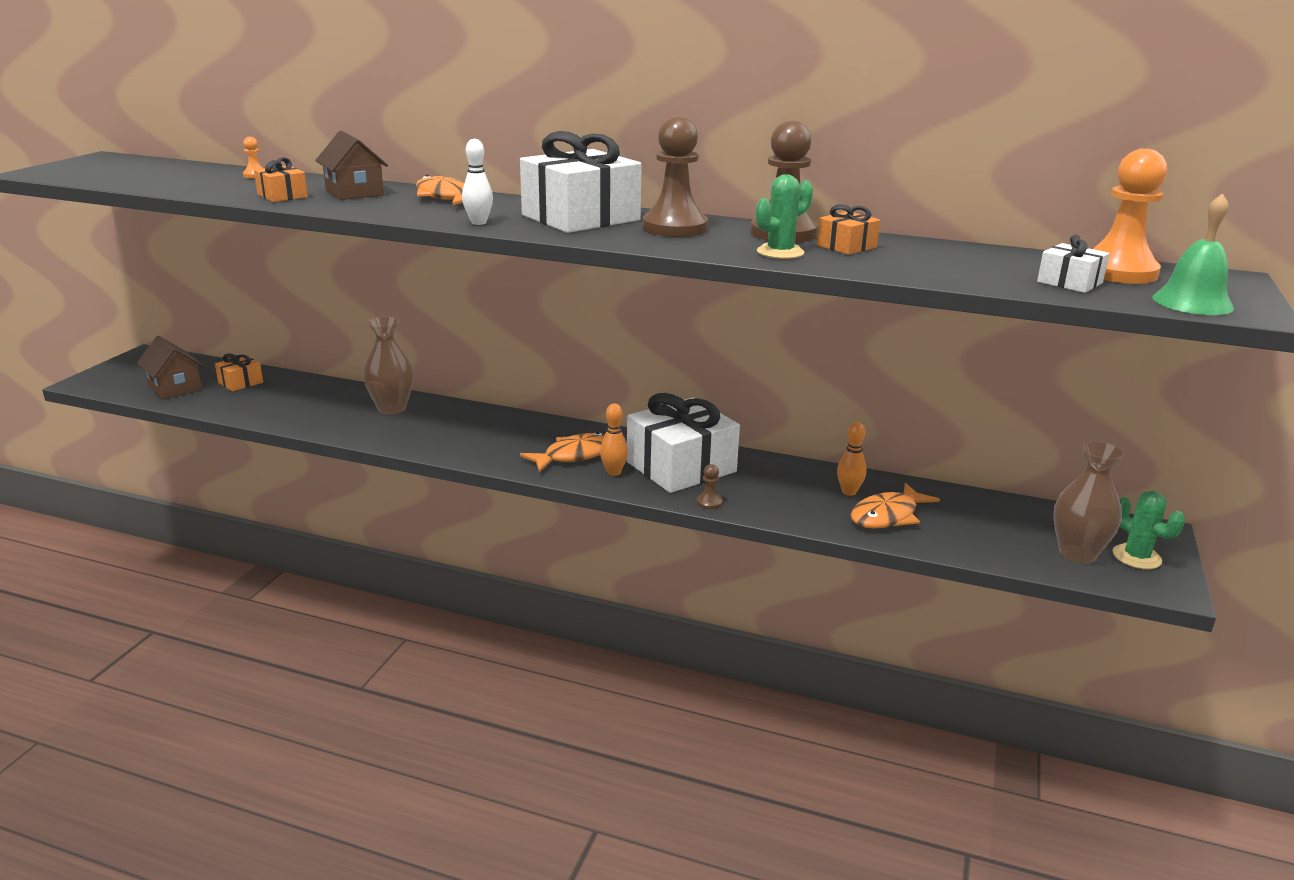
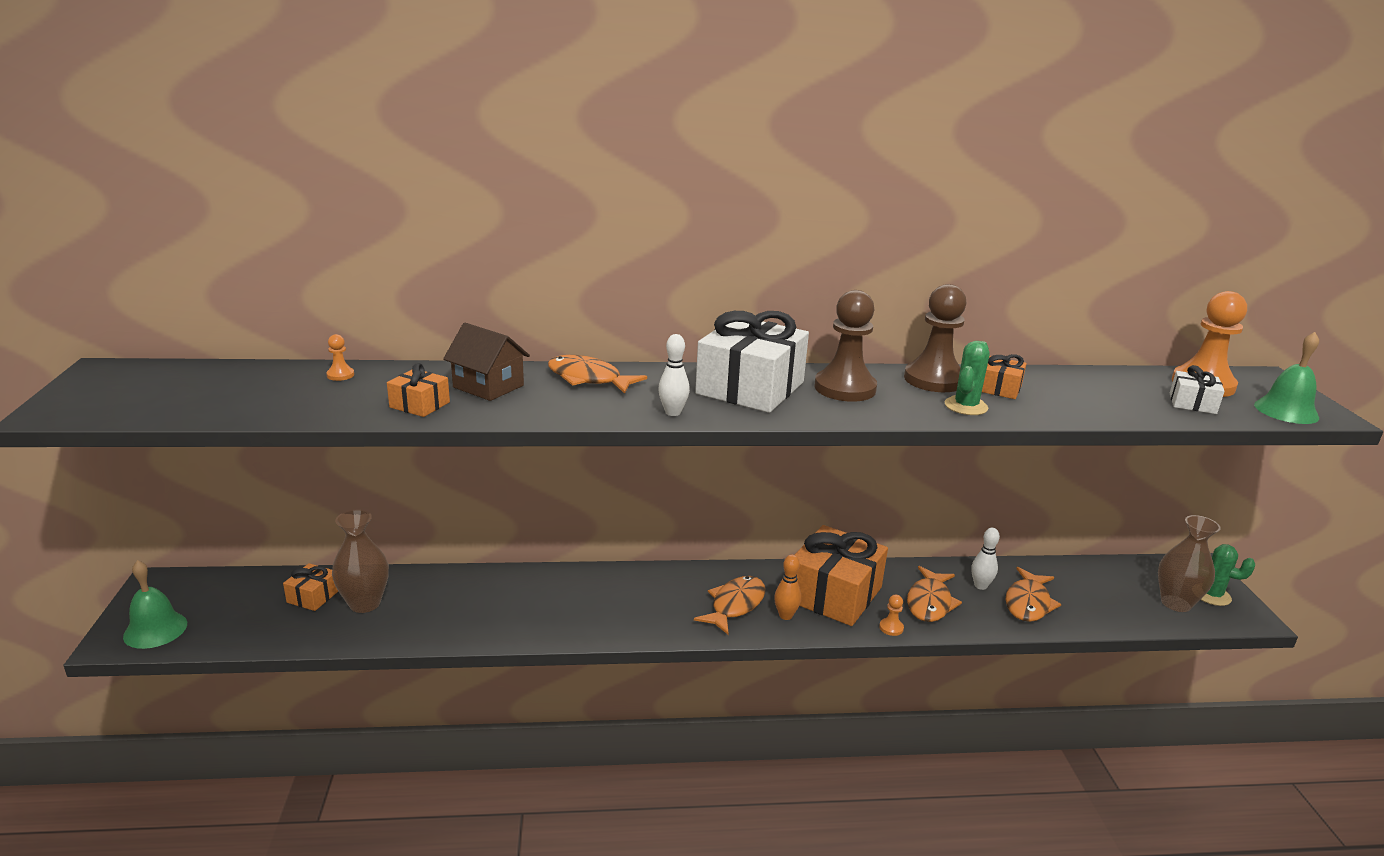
camera: 25 degrees left, 0 degrees up
(116, 381) = (155, 629): none -> green bell
(175, 388) = (241, 622): brown house -> none
(392, 408) = (512, 591): brown vase -> brown vase (365, 603)
(681, 467) = (834, 594): white gift -> orange gift
(709, 503) = (891, 628): brown pawn -> orange pawn
(775, 493) = (929, 602): none -> orange fish
(849, 492) = (980, 586): orange bowling pin -> white bowling pin

